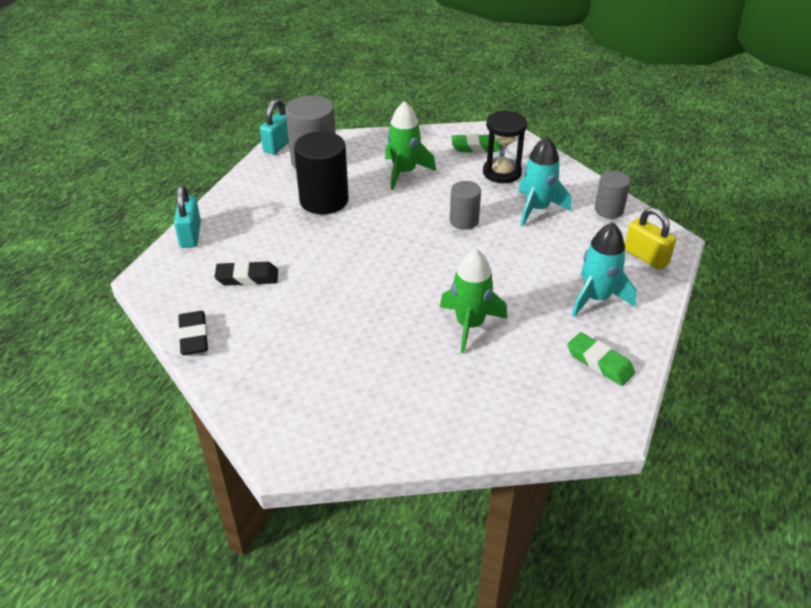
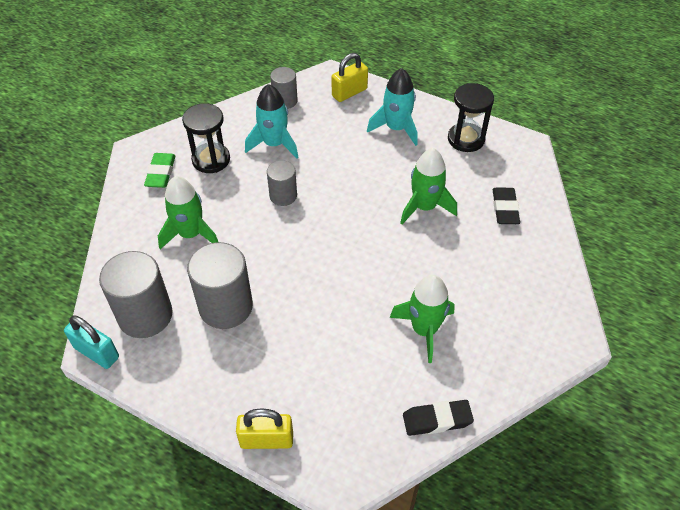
camera: 85 degrees left, 10 degrees up
(190, 235) = (266, 440): turquoise padlock -> yellow padlock
(247, 277) = (349, 376): black eraser -> black eraser (505, 209)
(297, 326) = (424, 330): none -> green rocket
(324, 200) = (226, 306): black cylinder -> grey cylinder
(599, 362) = (466, 139): green eraser -> black hourglass

